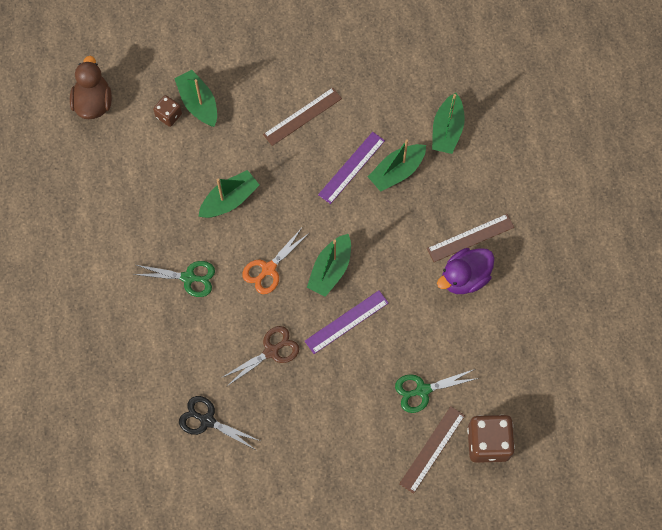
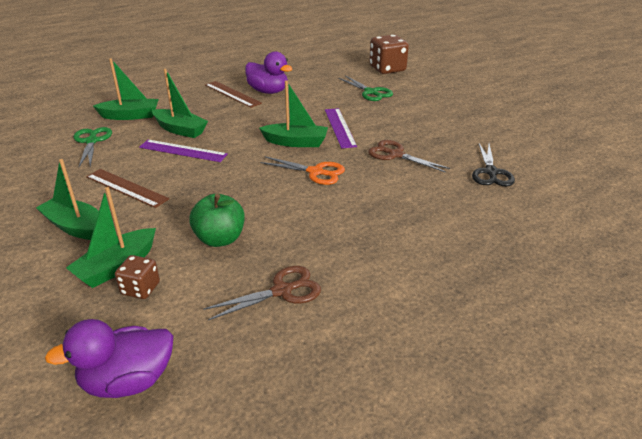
camera: 110 degrees left, 35 degrees down
(93, 103) = (128, 381): brown duck -> purple duck
(129, 198) = (282, 291): none -> brown scissors
(188, 277) = (358, 217): green scissors -> green scissors (92, 141)
(202, 172) = (220, 239): none -> green apple
(229, 200) = (248, 211): green boat -> green boat (76, 227)
(346, 322) = (339, 127): purple ruler -> purple ruler turned 45 degrees clockwise
(432, 449) = (410, 83): brown ruler -> none

